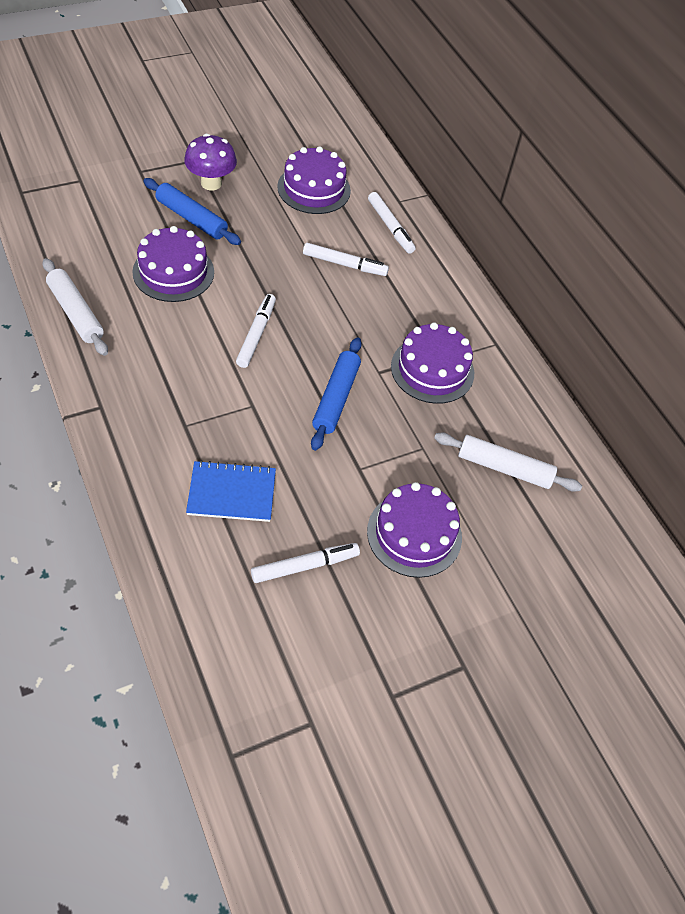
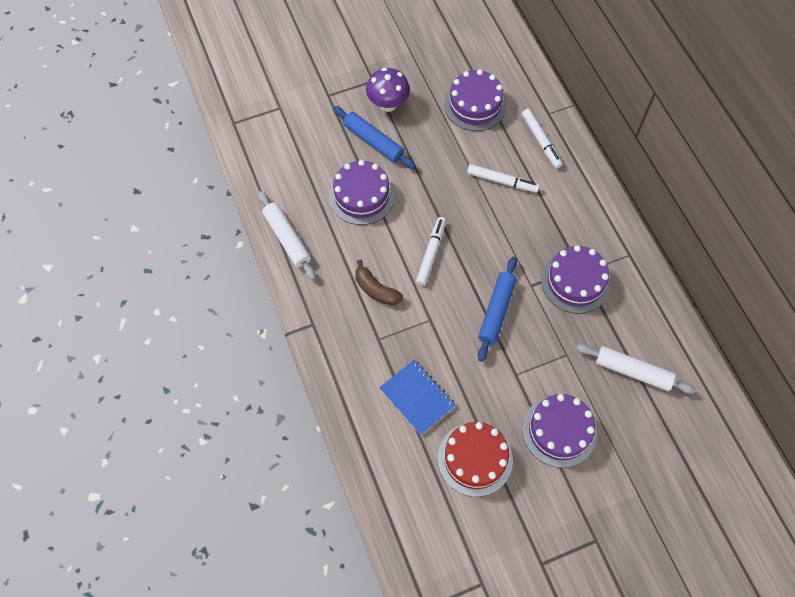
camera: 10 degrees right, 10 degrees up
(185, 371) = (376, 289): none -> brown banana
(231, 493) = (417, 398): blue notebook -> blue notebook turned 45 degrees clockwise
(305, 566) = (475, 459): white marker -> red cake

